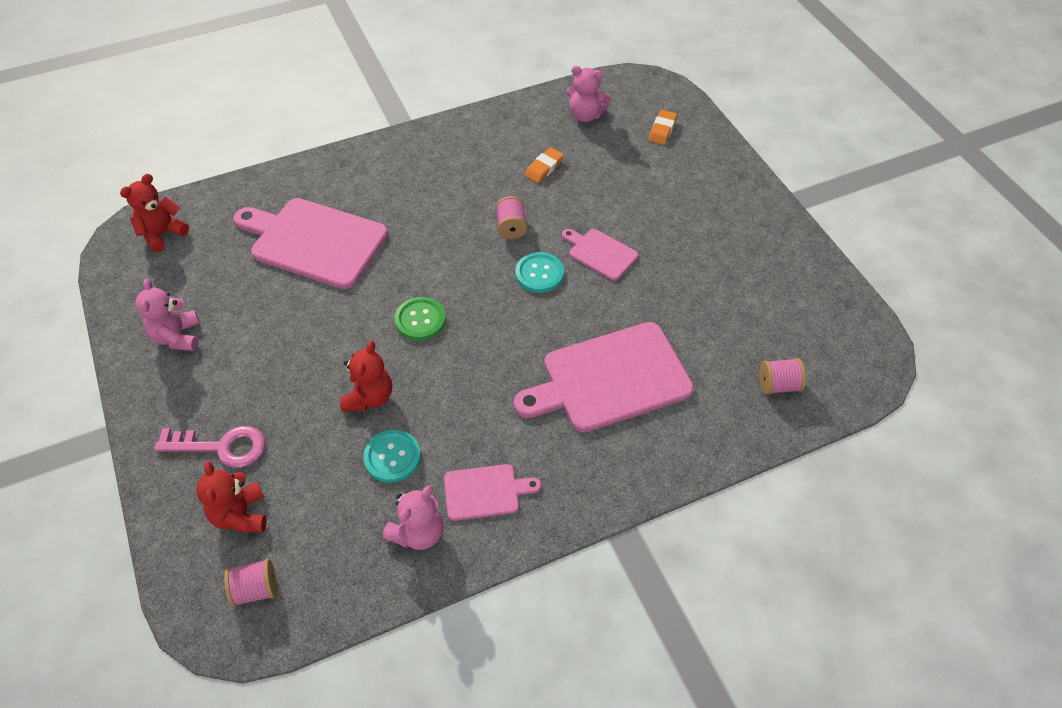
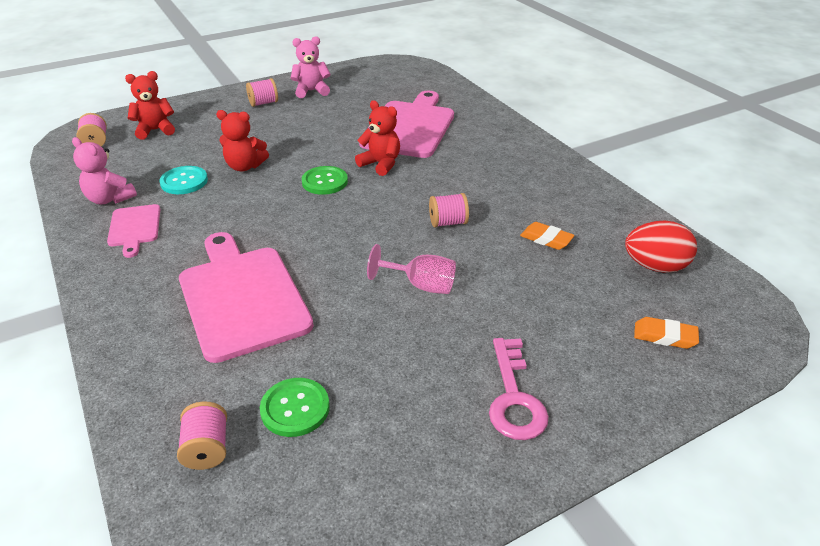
camera: 85 degrees right, 15 degrees down
(162, 234) = (407, 73): red teddy bear -> red teddy bear (381, 164)
(196, 390) = (263, 103): none -> pink spool
(221, 447) = (213, 117): pink key -> pink key (514, 397)
(539, 274) = (385, 244): turquoise button -> none
(585, 115) = (655, 266): pink teddy bear -> red egg
(600, 253) = (421, 285): pink cutting board -> pink goblet
(738, 334) = (295, 408): none -> green button

